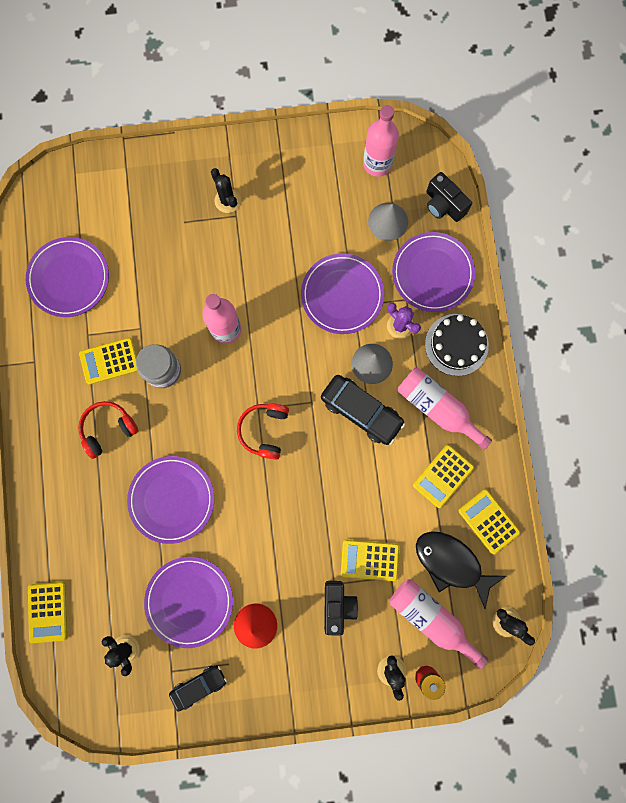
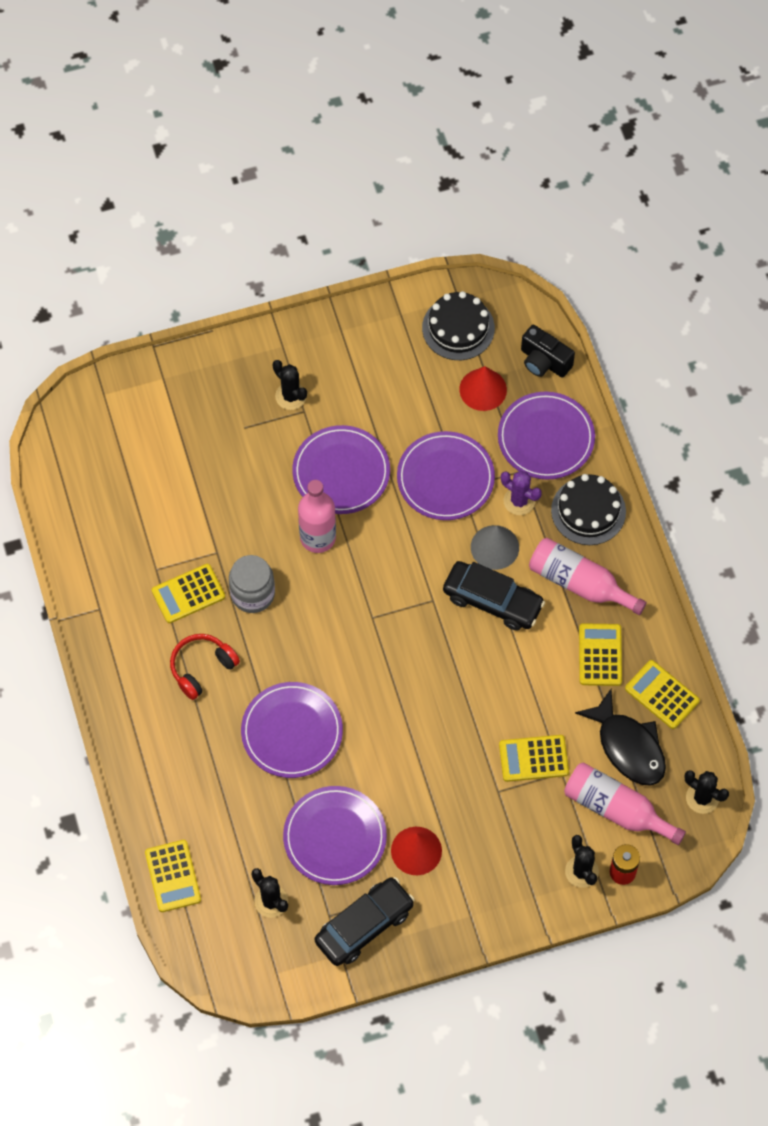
camera: 10 degrees left, 15 degrees down
(69, 278) = (121, 511): purple plate -> purple plate (341, 472)
(199, 686) = (364, 925): black car -> black car, size x1.57
(264, 430) = (384, 640): red headphones -> none
(337, 605) = (506, 813): black camera -> none
(377, 163) = (458, 328): pink bottle -> black cake
(388, 221) = (483, 389): grey cone -> red cone
(443, 476) = (600, 655): yellow calculator -> yellow calculator turned 150 degrees clockwise
(451, 563) = (628, 746): black fish -> black fish turned 150 degrees counterclockwise

